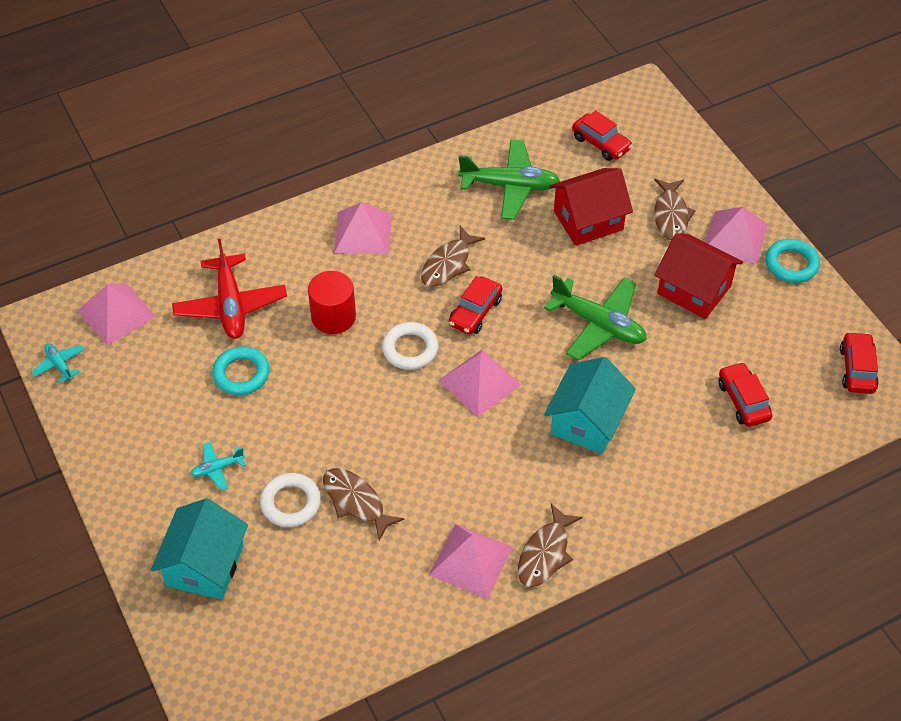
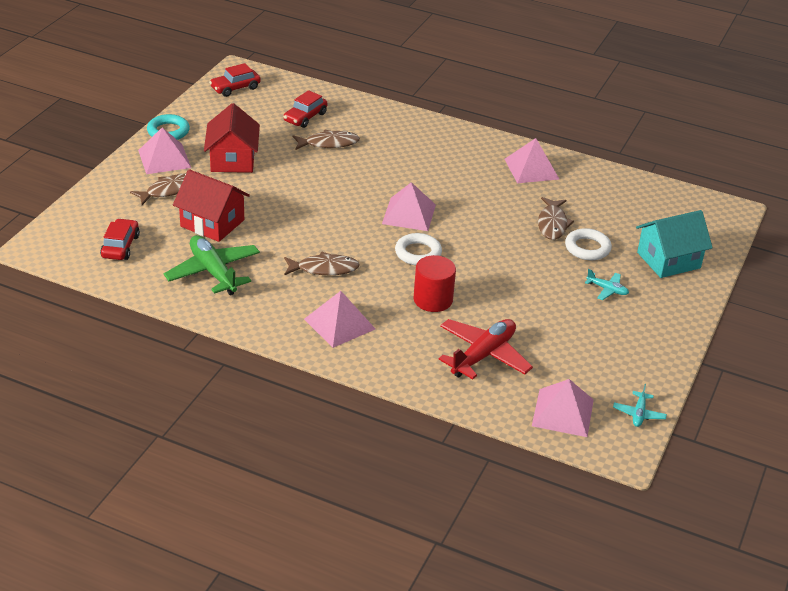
camera: 130 degrees left, 15 degrees down
(241, 374) = (530, 318): turquoise ring -> none
(475, 312) = (354, 239): red car -> none
(545, 553) = (493, 147): brown fish -> brown fish (329, 143)
(587, 422) = (388, 164): turquoise house -> none
(598, 324) = (305, 186): green plane -> none

